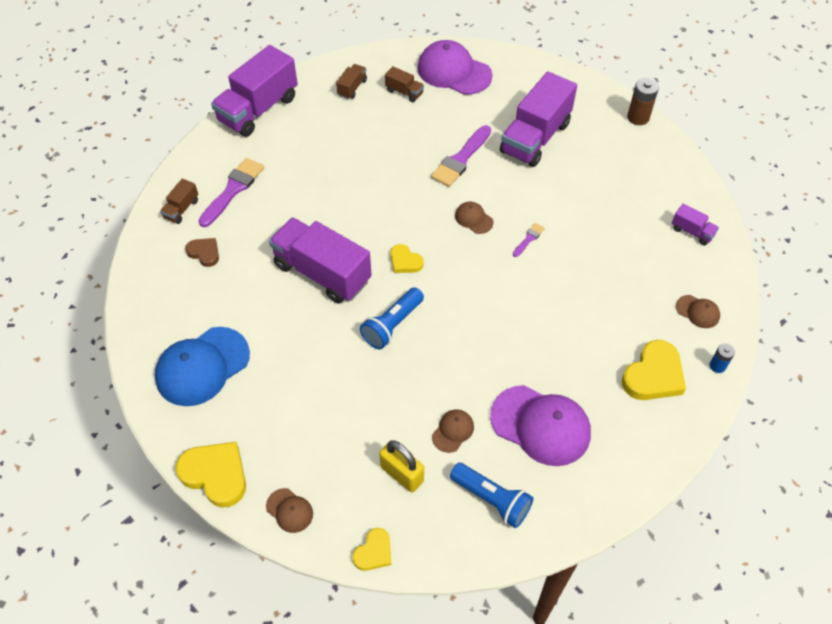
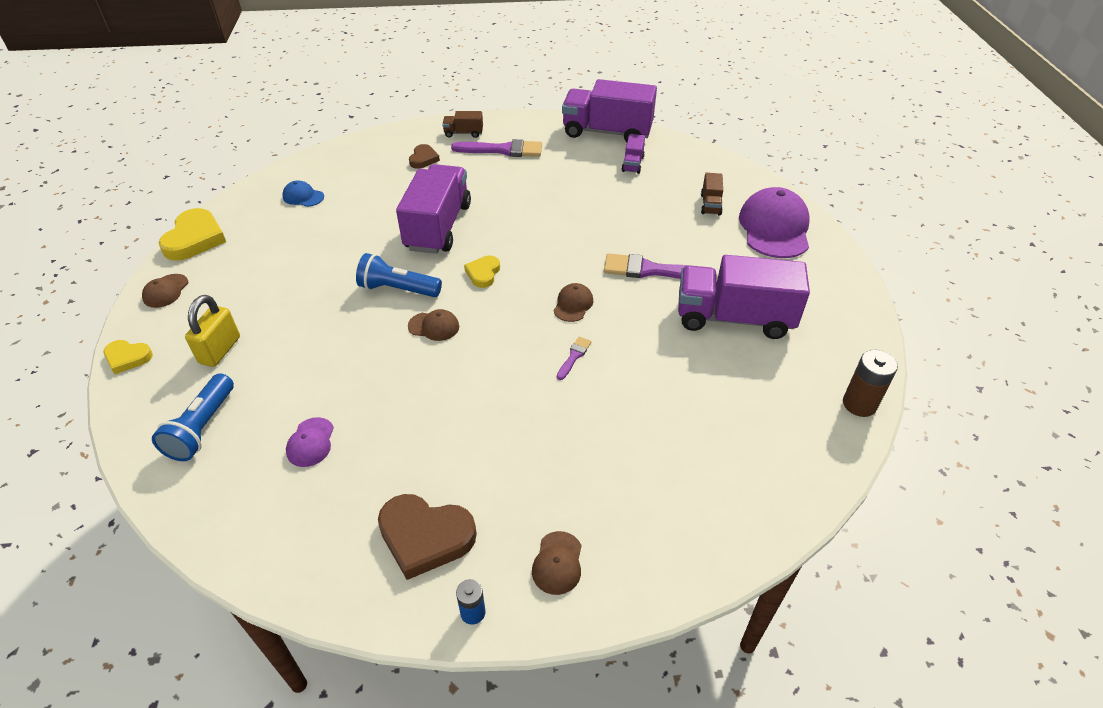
camera: 65 degrees right, 10 degrees down
(202, 366) = (303, 196): blue cap -> blue cap, size x0.47
(352, 88) = (684, 172): brown truck -> none
(453, 431) = (281, 372): brown cap -> brown cap (434, 326)
(529, 239) = (574, 356): purple brush -> purple brush turned 75 degrees counterclockwise
(541, 425) = (310, 442): purple cap -> purple cap, size x0.47
(653, 375) = (425, 537): yellow heart -> brown heart
(692, 232) = (698, 520): purple truck -> purple truck (632, 164)

